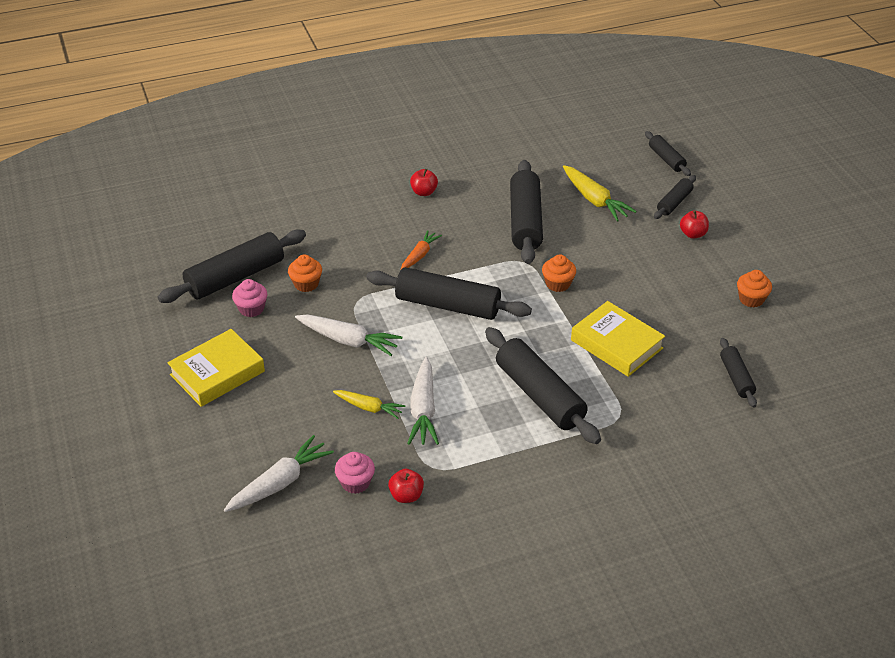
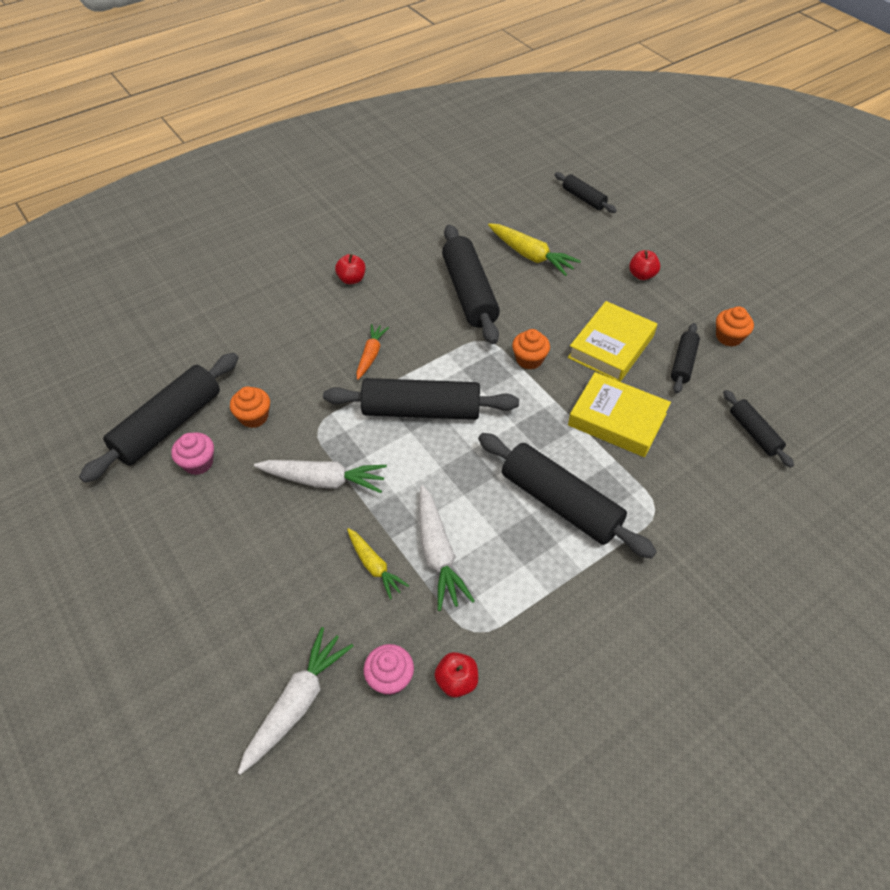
camera: 15 degrees left, 10 degrees up
(217, 373) = (178, 561): yellow book -> yellow book (611, 347)
(369, 408) = (374, 566): yellow carrot -> yellow carrot turned 45 degrees clockwise
(674, 202) = (609, 244): black rolling pin -> black rolling pin (683, 363)

